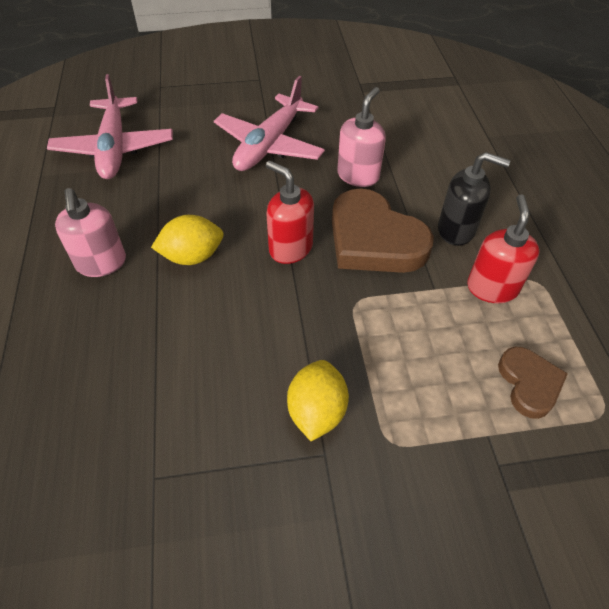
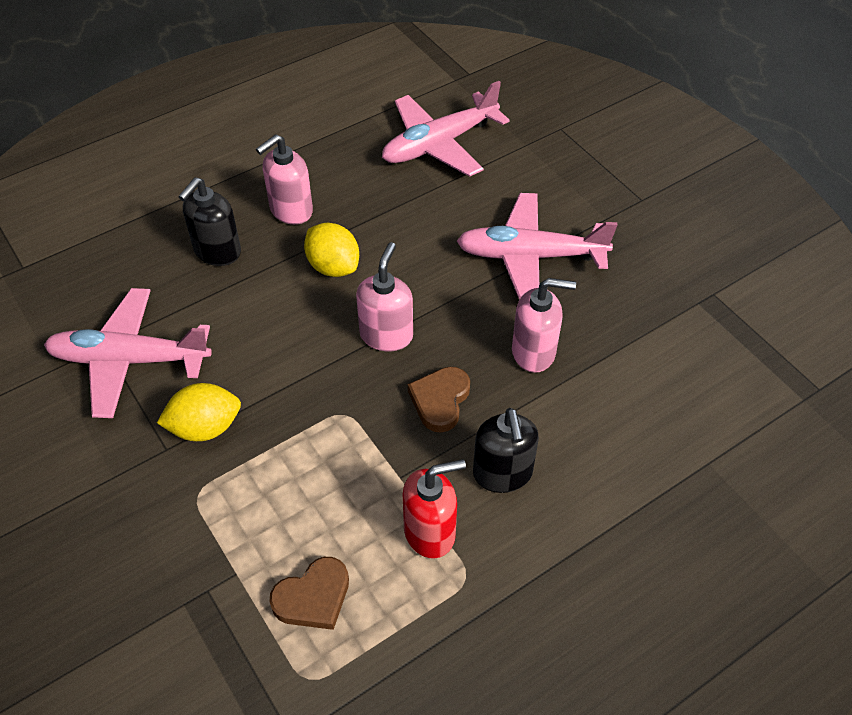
camera: 65 degrees right, 0 degrees up
(105, 335) = (217, 252): none -> black soap dispenser
(191, 457) = (129, 360): none -> pink plane
(290, 248) = (386, 335): red soap dispenser -> pink soap dispenser
(374, 240) = (440, 400): brown heart -> brown heart, size x0.55

